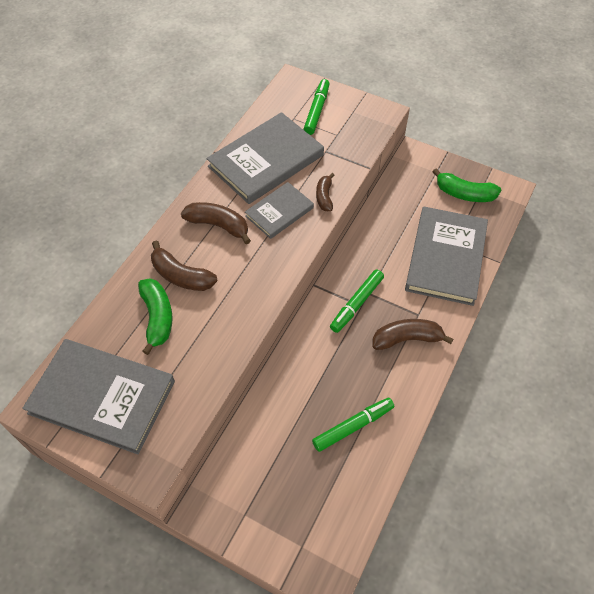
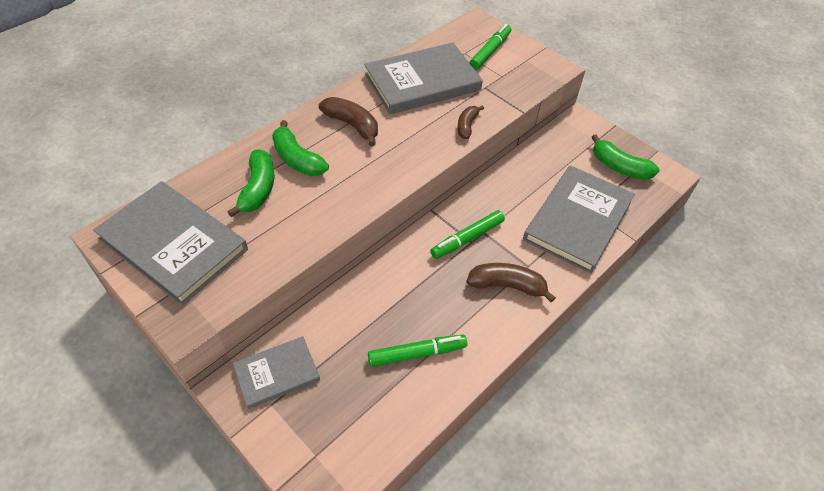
camera: 15 degrees right, 5 degrees down
(181, 276) = (297, 159): brown banana -> green banana
(279, 212) = (416, 128): grey book -> grey book (277, 373)

